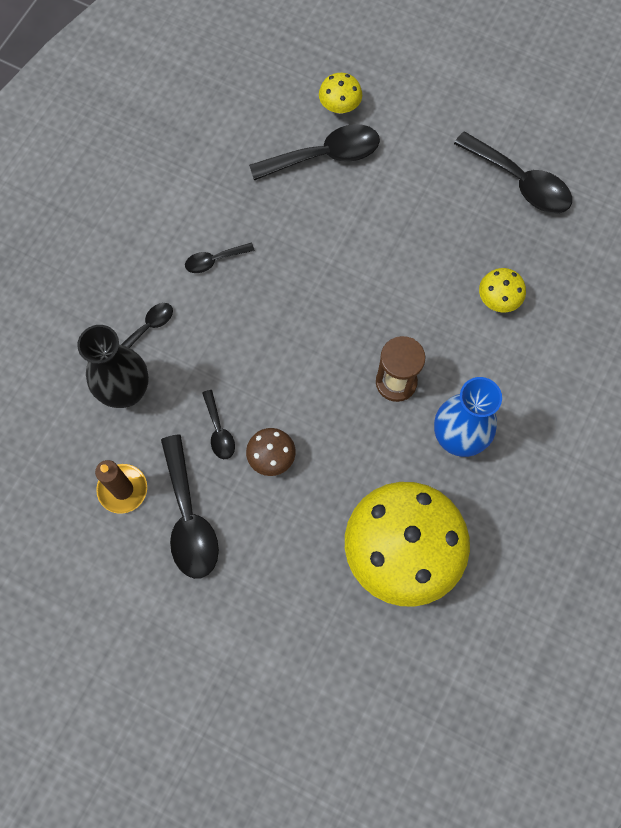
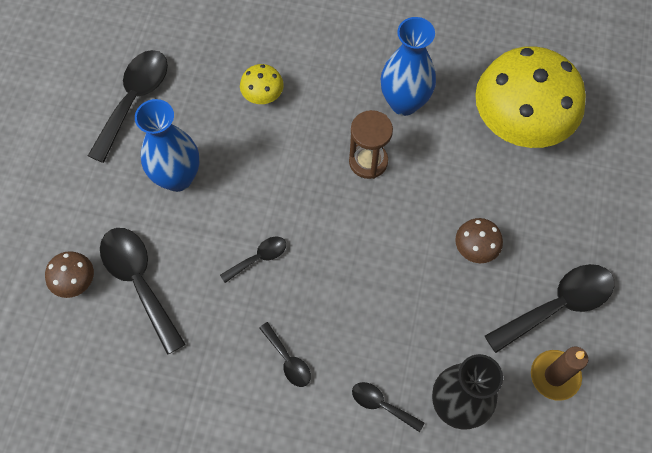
camera: 105 degrees left, 5 degrees down
(219, 431) = (466, 303): black spoon -> black spoon (259, 258)
(339, 107) = (75, 282): yellow mushroom -> brown mushroom
(423, 205) = (177, 177): none -> blue vase

